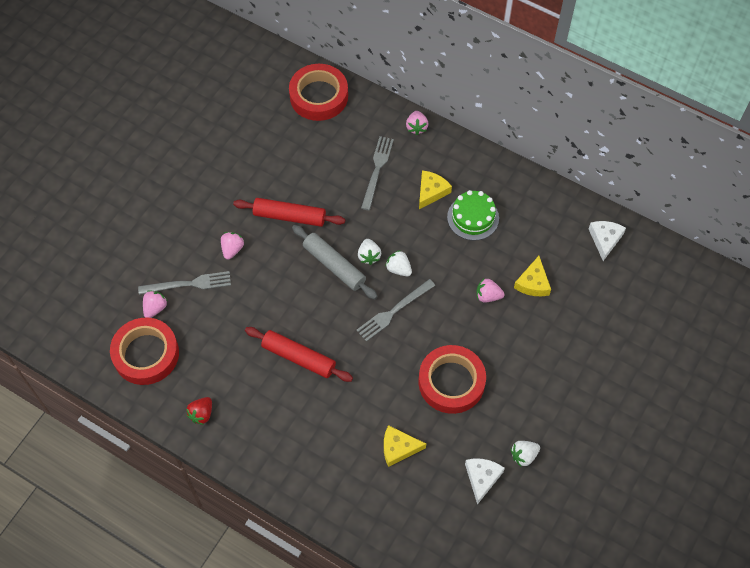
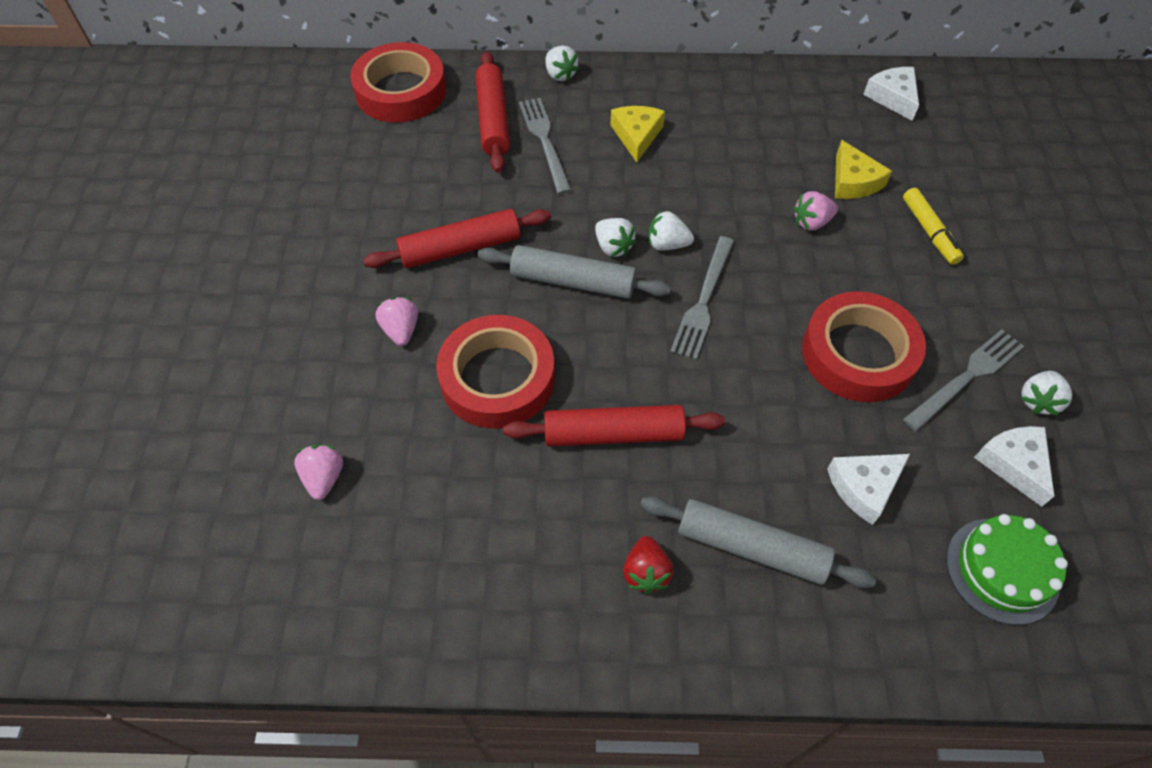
camera: 30 degrees left, 5 degrees down
(146, 354) = (352, 561): red tape -> red tape (497, 378)
(188, 284) = (360, 413): grey fork -> grey fork (966, 377)
(201, 414) = (515, 610): red strawberry -> red strawberry (646, 572)
(323, 445) = (751, 548): none -> grey rolling pin
(358, 141) = (493, 119): none -> red rolling pin
(398, 448) = (864, 487): yellow cheese -> white cheese
(416, 127) = (560, 75): pink strawberry -> white strawberry
(473, 217) = (714, 142): green cake -> green cake (1002, 570)
(550, 335) = (929, 232): none -> yellow marker

